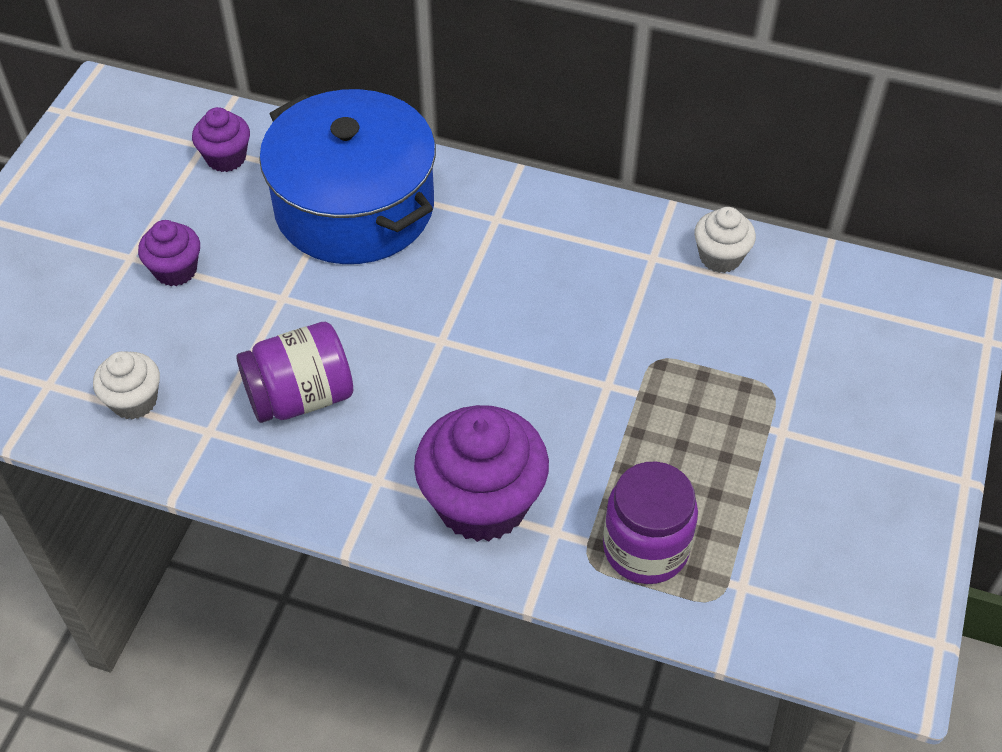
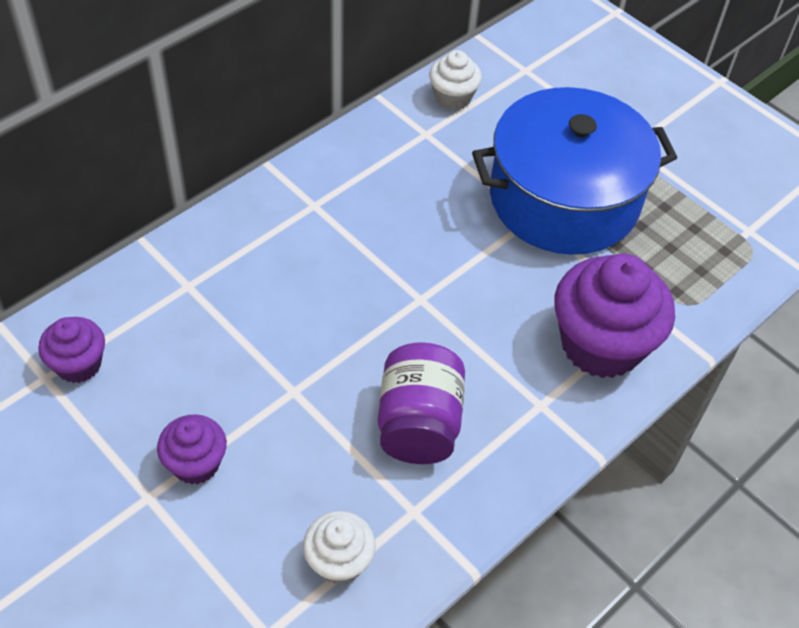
camera: 65 degrees left, 0 degrees up
(354, 207) = (224, 293): blue pot -> blue pot (564, 199)
(645, 548) = (693, 267): purple jar -> none

